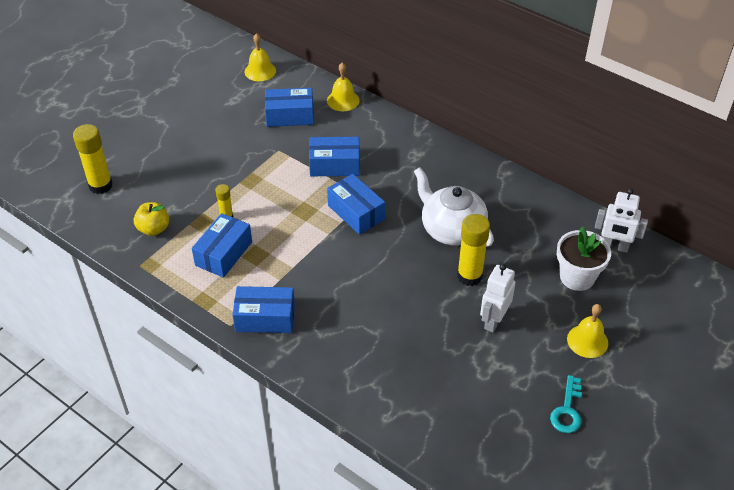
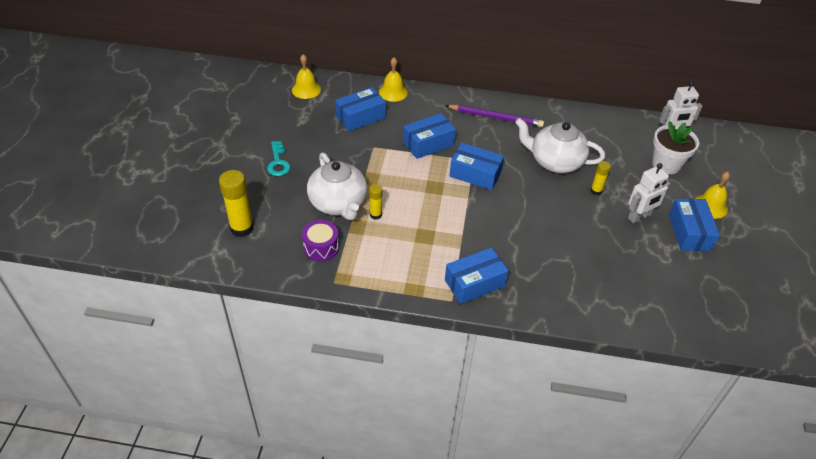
camera: 30 degrees left, 0 degrees up
(154, 229) = (321, 247): yellow apple -> purple drum
(201, 194) = (338, 204): none -> white teapot
(224, 253) = (398, 245): blue box -> blue box (689, 232)
(428, 161) = (496, 117): none -> purple pencil
(469, 276) = (596, 191): yellow glue stick -> yellow glue stick, size x0.55
(493, 320) = (639, 217): white robot -> white robot turned 120 degrees counterclockwise
(567, 410) = (739, 260): turquoise key -> turquoise key (278, 162)

